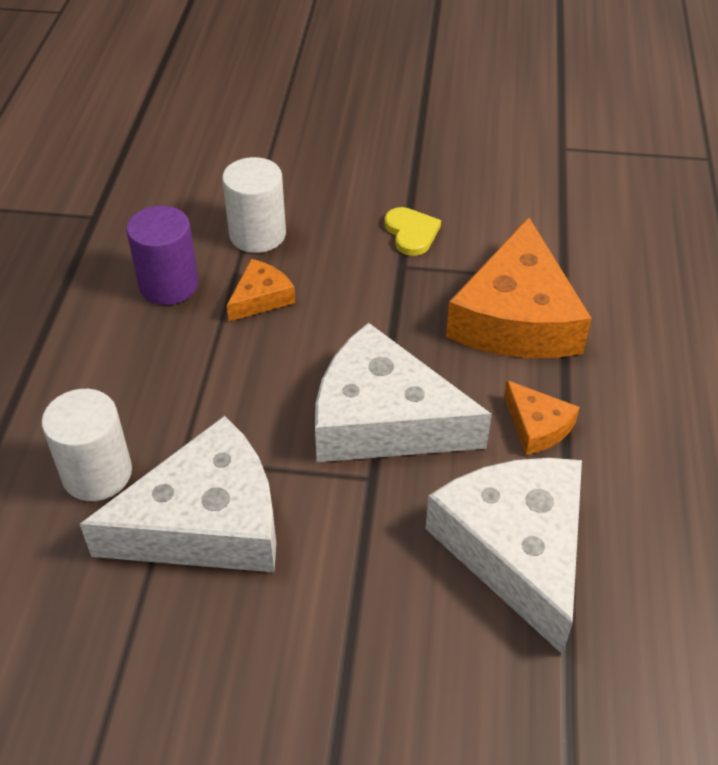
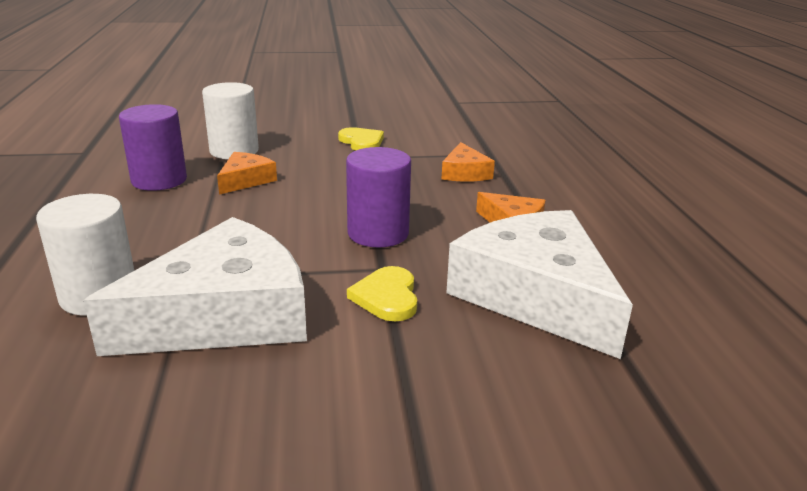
camera: 15 degrees left, 20 degrees down
(364, 524) = (387, 297): none -> yellow heart
(383, 419) = (378, 233): white cheese -> purple cylinder
(517, 317) = (464, 173): orange cheese -> orange cheese, size x0.46

